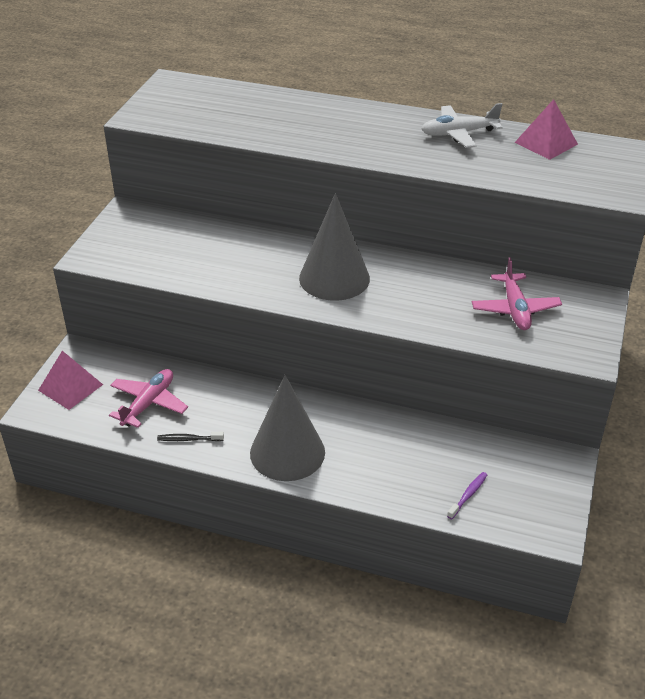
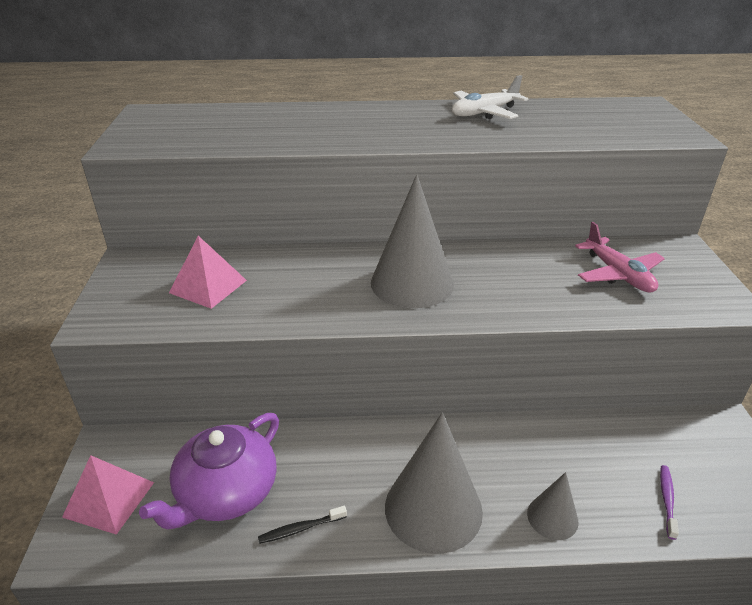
camera: 20 degrees left, 5 degrees down
(148, 403) = (226, 492): pink plane -> purple teapot
(370, 481) = (552, 517): none -> grey cone
(546, 143) = (571, 109): pink pyramid -> pink pyramid (208, 286)

